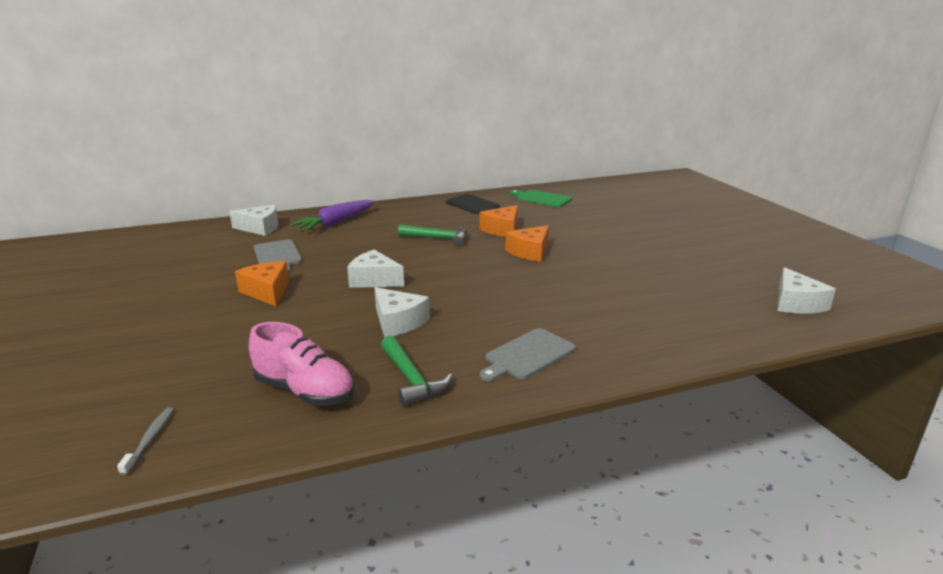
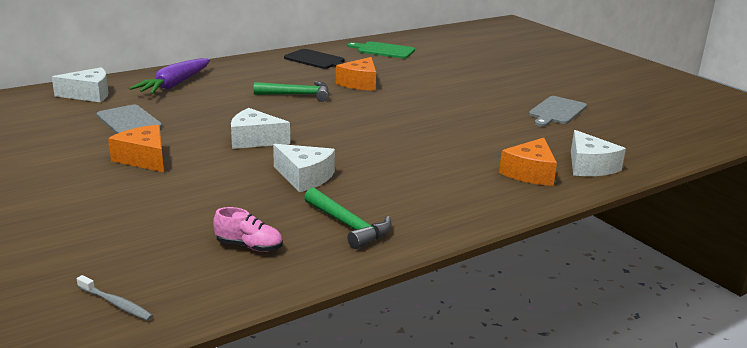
camera: 15 degrees left, 0 degrees up
(150, 439) = (116, 304): grey toothbrush -> grey toothbrush turned 135 degrees clockwise
(305, 391) = (249, 246): pink shoe -> pink shoe, size x0.58
(527, 355) = (447, 196): grey cutting board -> grey cutting board (556, 111)
(530, 252) = (399, 103): orange cheese -> orange cheese (530, 173)
(796, 303) = (660, 134): white cheese -> white cheese (589, 166)

